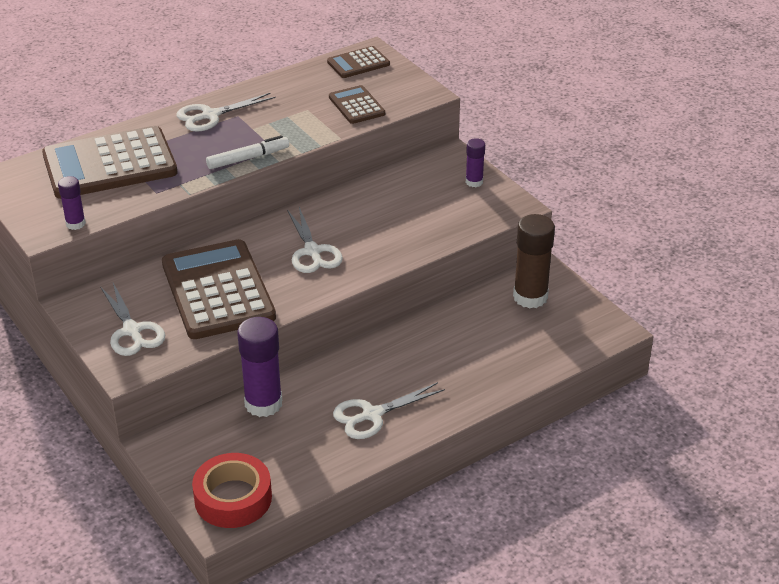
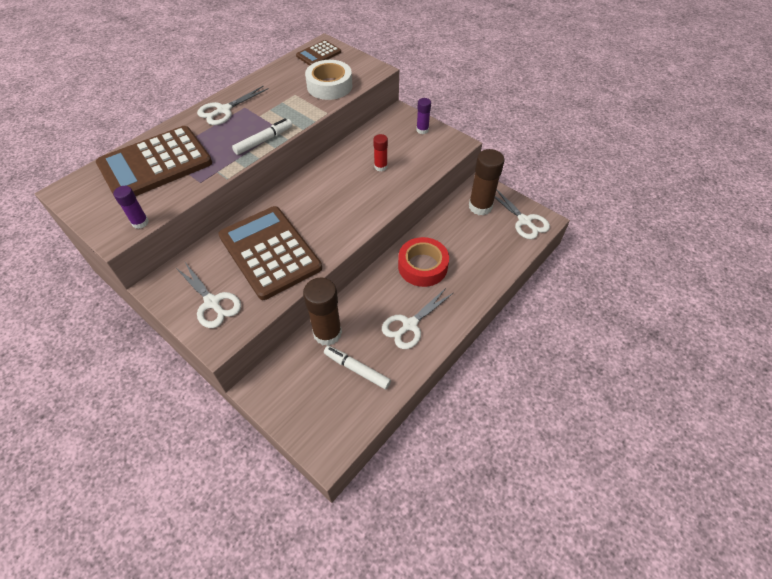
camera: 15 degrees left, 15 degrees up
(233, 498) = (331, 426): red tape -> red tape (422, 266)
(263, 403) = (327, 333): purple glue stick -> brown glue stick
(285, 448) = (357, 369): none -> white marker
(312, 252) = (330, 205): white scissors -> white scissors (524, 221)
(356, 105) = (329, 86): brown calculator -> white tape
(397, 218) = (380, 167): none -> red glue stick

